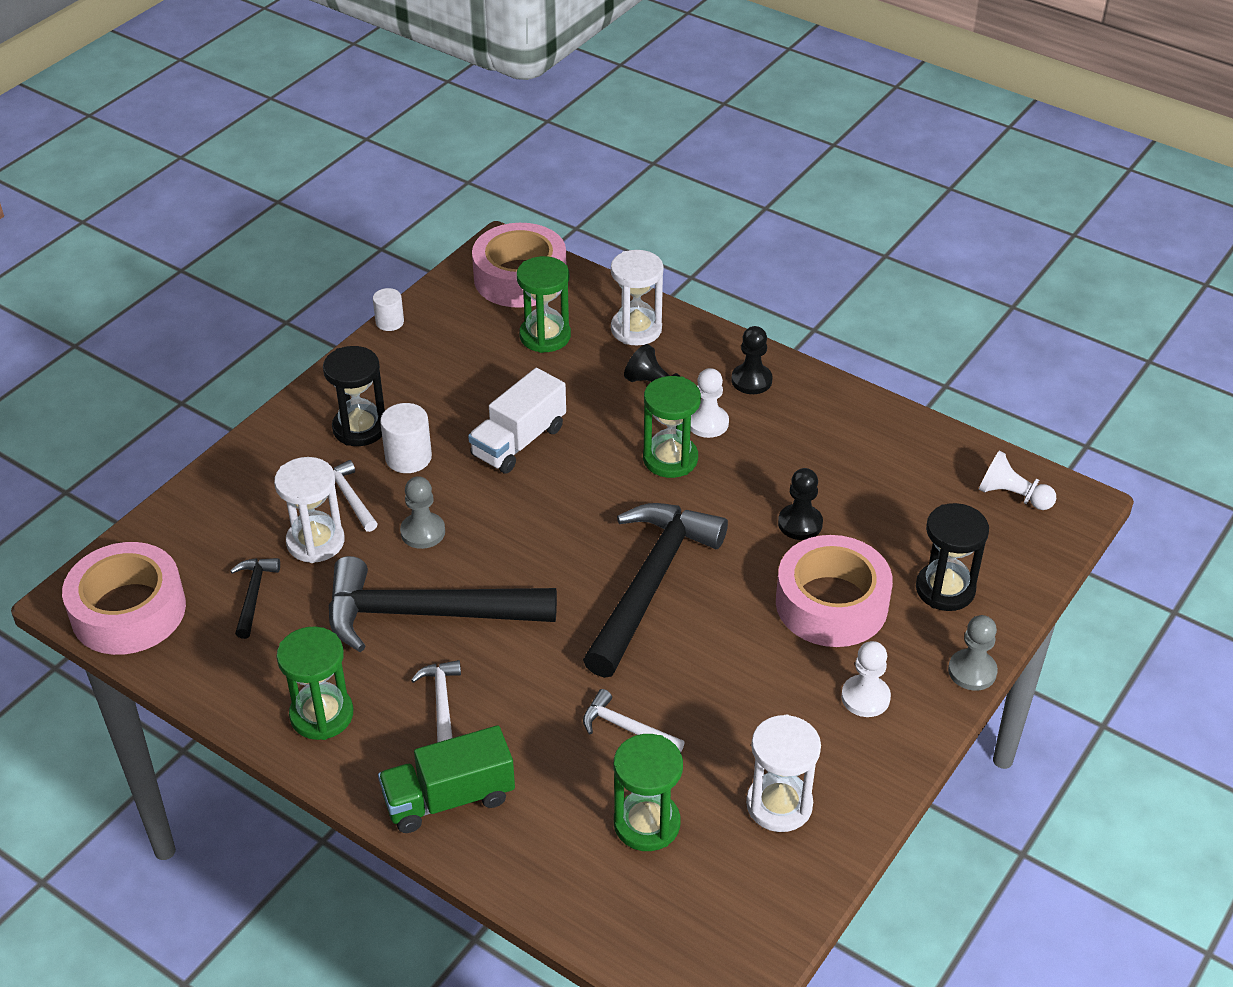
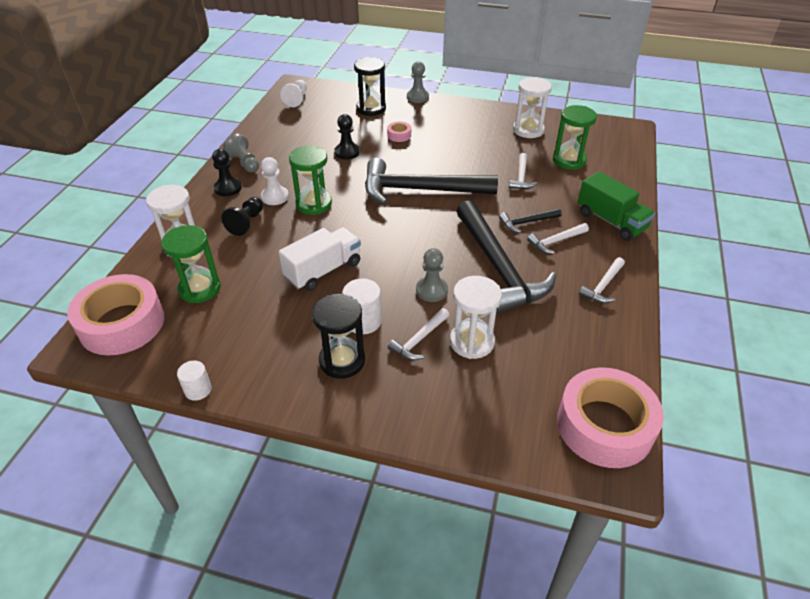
camera: 110 degrees left, 0 degrees up
(253, 595) = (539, 356): black hammer -> black hammer (527, 222)
(321, 715) = (603, 286): green hourglass -> white hammer
(518, 441) = (323, 270): white truck -> white truck turned 60 degrees counterclockwise
(814, 404) = (244, 163): none -> grey pawn
(831, 603) = (399, 135): pink tape -> pink tape, size x0.41
(865, 697) = (451, 119): white pawn -> none

